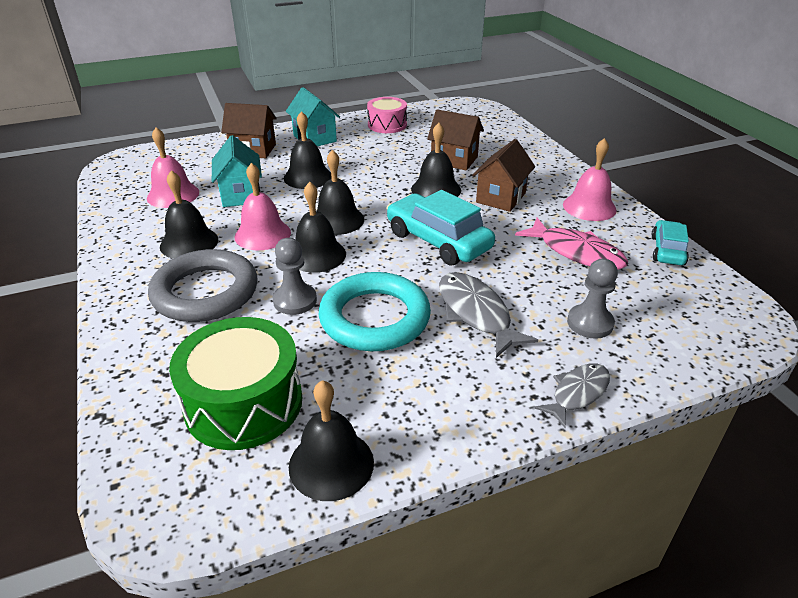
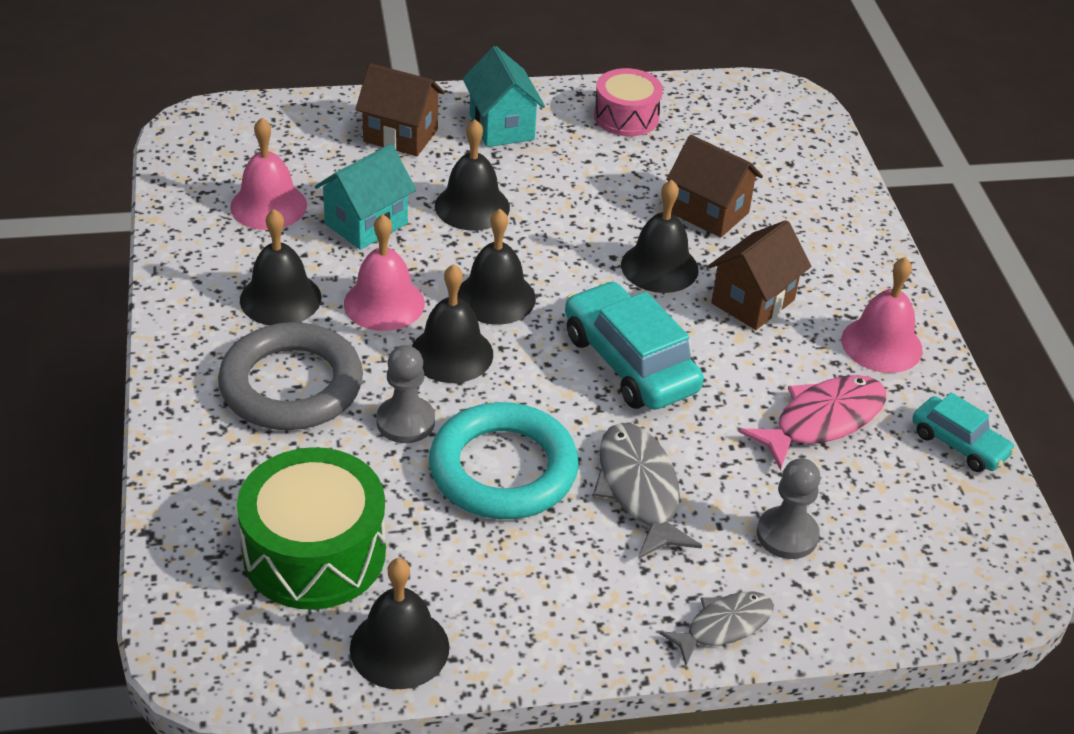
camera: 10 degrees right, 5 degrees up
(241, 195) = (366, 224): turquoise house -> turquoise house turned 45 degrees clockwise
(576, 252) = (822, 421): pink fish -> pink fish turned 90 degrees counterclockwise
(667, 250) = (959, 444): turquoise car -> turquoise car turned 105 degrees clockwise

